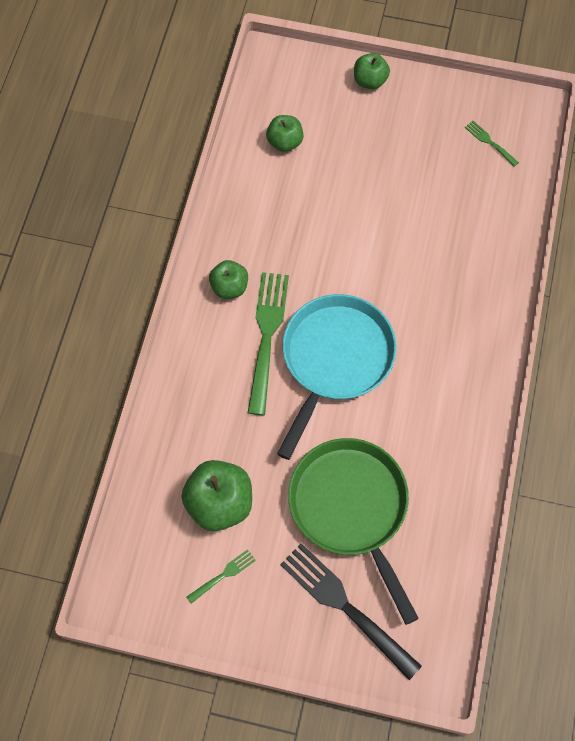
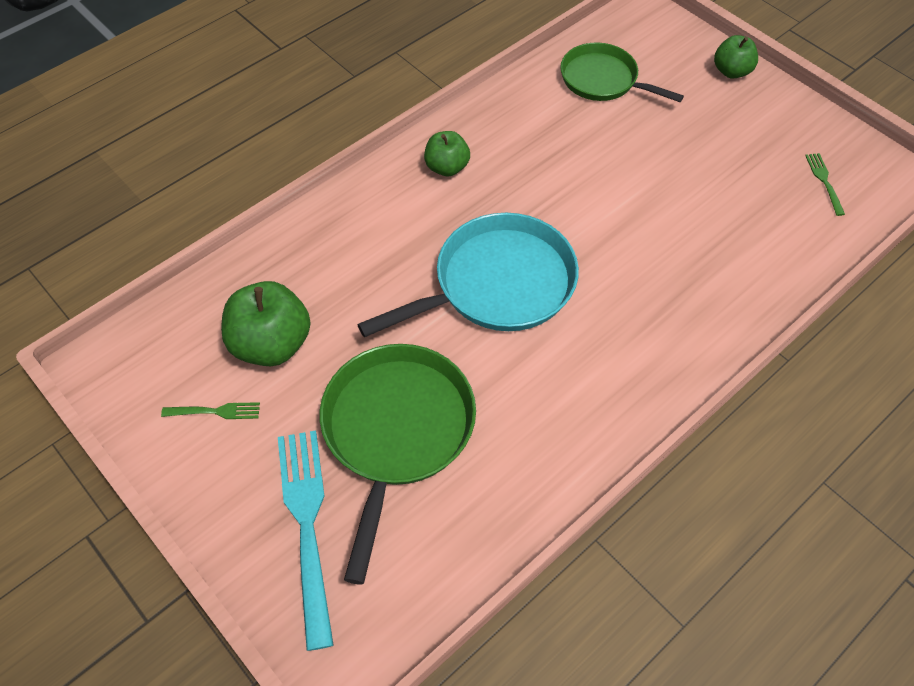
camera: 35 degrees right, 10 degrees down
(267, 337) = (446, 227): green fork -> none
(285, 142) = (603, 80): green apple -> green pan
(346, 607) = (307, 526): black fork -> turquoise fork

